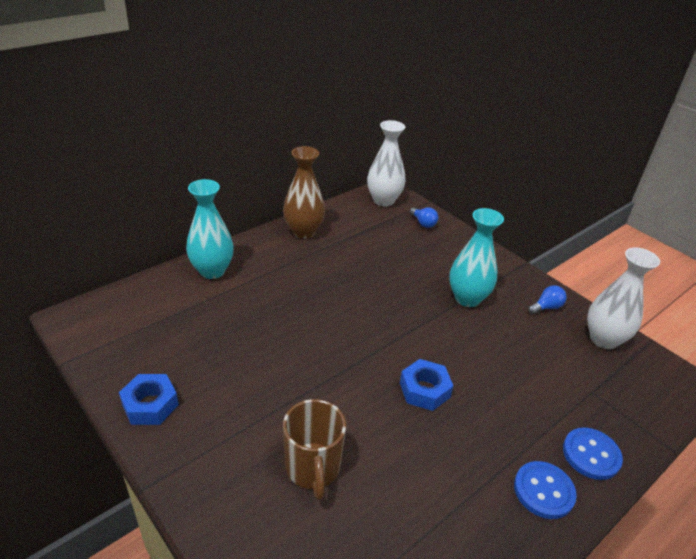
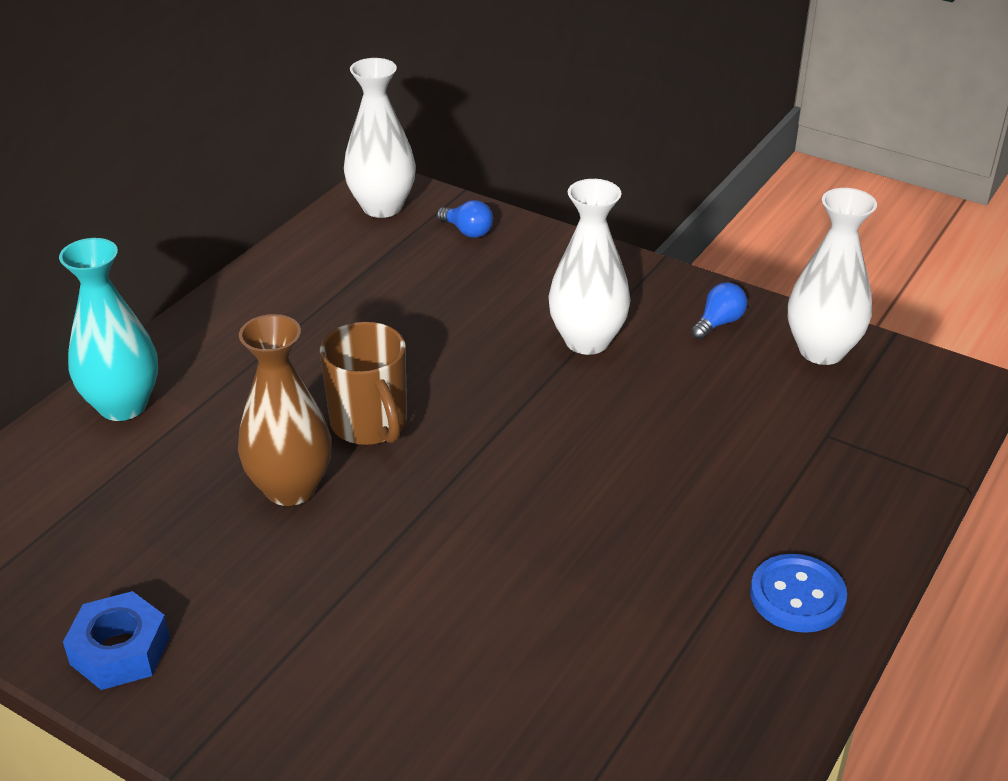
camera: 15 degrees left, 0 degrees up
(303, 232) = (260, 297): brown vase -> brown vase (290, 488)
(313, 468) = (437, 667): brown mug -> brown mug (370, 425)
(424, 390) = (569, 502): blue nut -> none
(467, 298) = (587, 341): turquoise vase -> white vase
(591, 455) = (850, 526): blue button -> none

